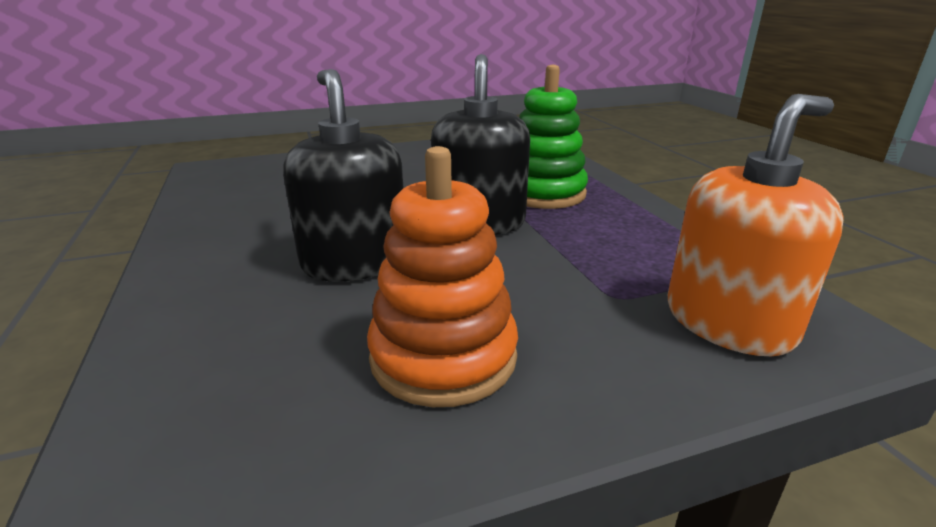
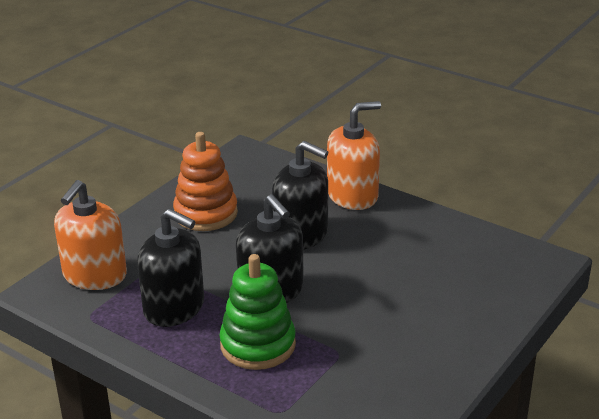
camera: 145 degrees right, 5 degrees up
(191, 284) = (352, 196): none -> orange soap dispenser
(612, 243) = (174, 307): none -> black soap dispenser

